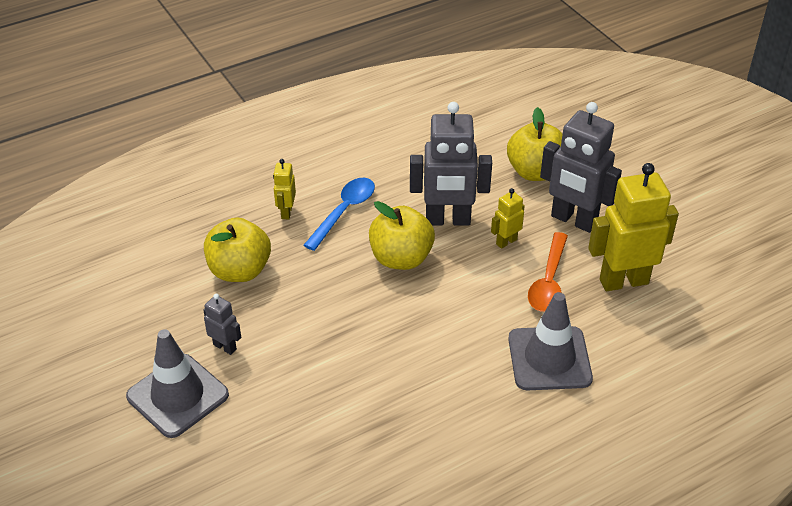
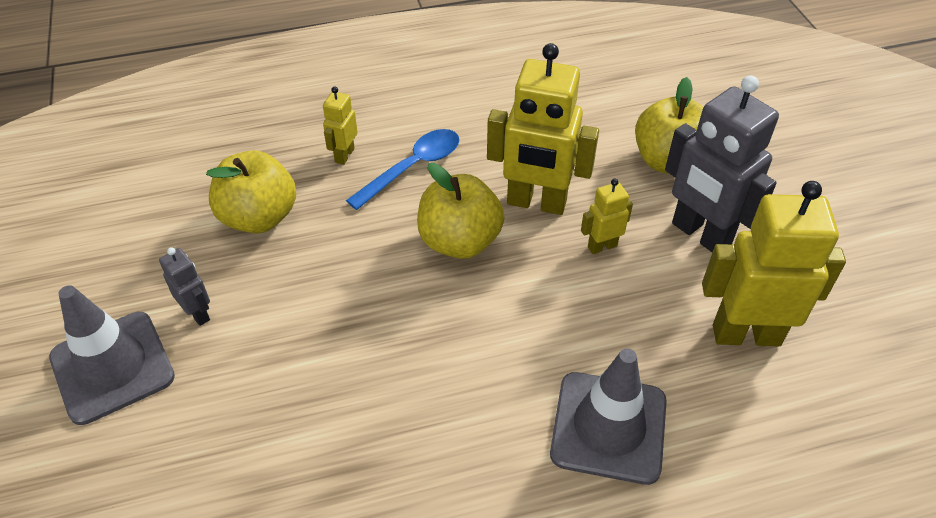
camera: 15 degrees right, 5 degrees up
(448, 220) = (536, 203): grey robot -> yellow robot
(548, 281) = (642, 313): orange spoon -> none

